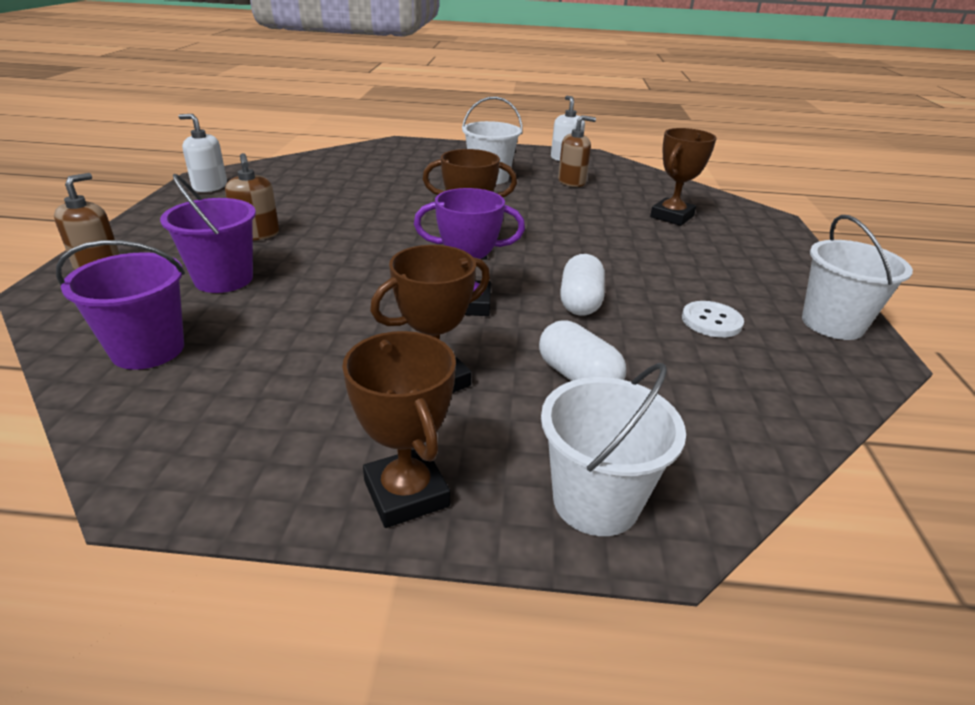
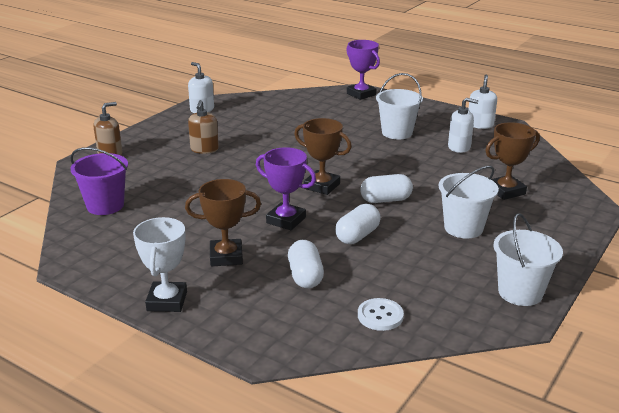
camera: 30 degrees right, 5 degrees down
(223, 279) = (166, 175): purple bucket -> none
(406, 145) = (361, 94): none -> purple trophy
(406, 493) = (167, 301): brown trophy -> white trophy
(562, 251) = (386, 200): none -> white capsule
(572, 182) = (459, 147): brown soap dispenser -> white soap dispenser
(596, 501) = (248, 331): white bucket -> white bucket (463, 228)
(711, 321) = (431, 268): white button -> white button (380, 316)

